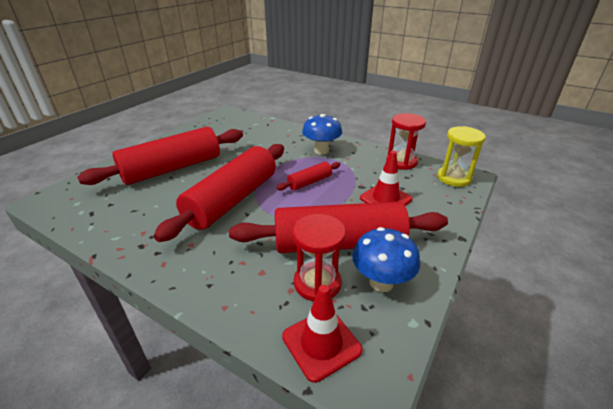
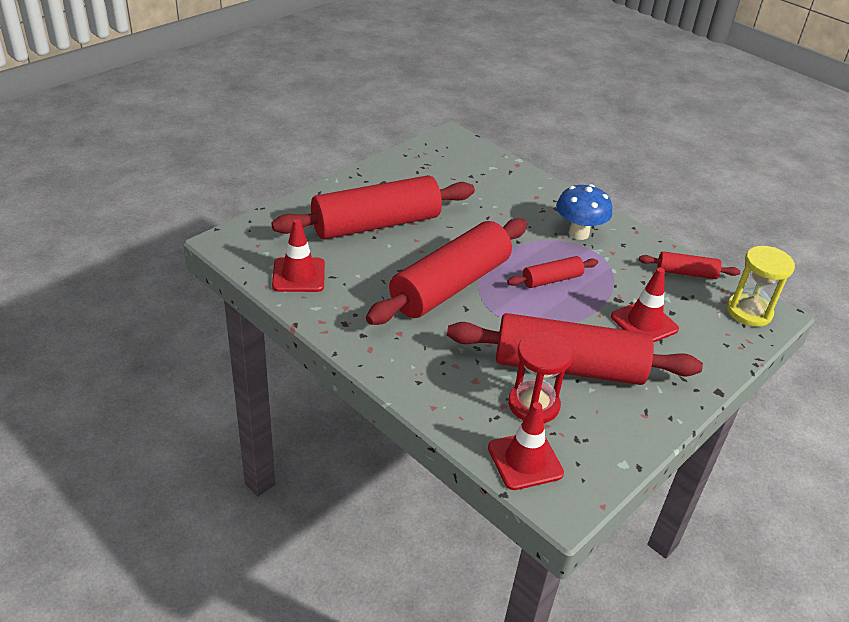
camera: 10 degrees right, 5 degrees up
(103, 214) = (298, 275): none -> red traffic cone
(381, 282) = (603, 419): blue mushroom -> none
(401, 162) = (686, 273): red hourglass -> red rolling pin

